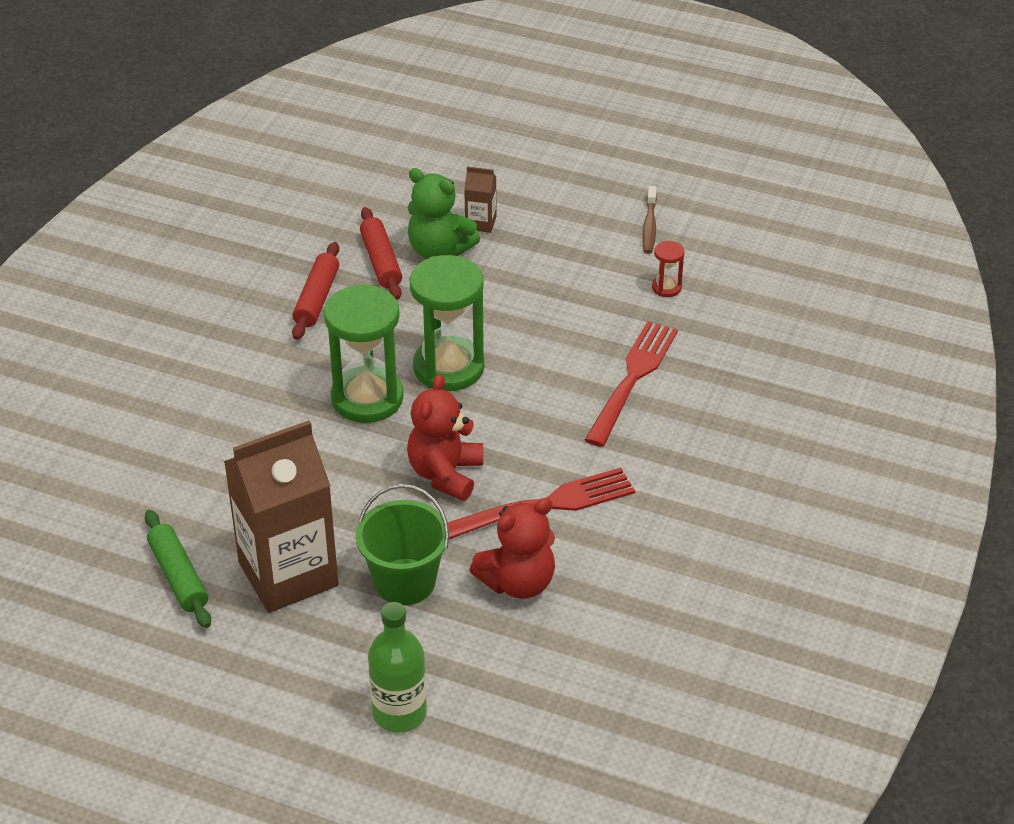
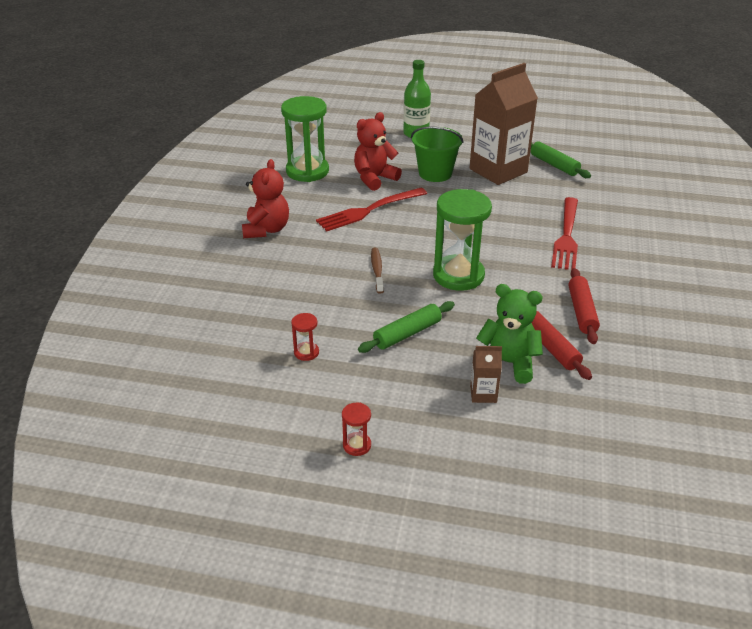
camera: 170 degrees right, 5 degrees down
(367, 398) = (504, 252): green hourglass -> green hourglass (307, 171)
(445, 474) = (434, 218): red teddy bear -> red teddy bear (266, 229)
(542, 296) = (407, 333): none -> green rolling pin
(624, 193) = (357, 445): none -> red hourglass
(632, 379) = (325, 282): red fork -> red fork (566, 236)
(649, 226) = (327, 410): brown toothbrush -> brown toothbrush (377, 270)

